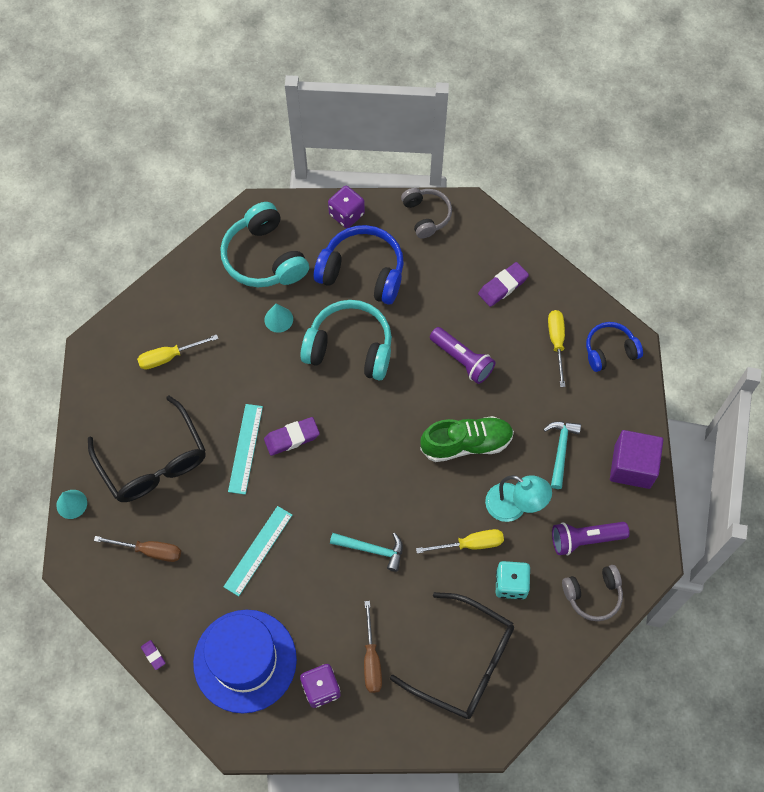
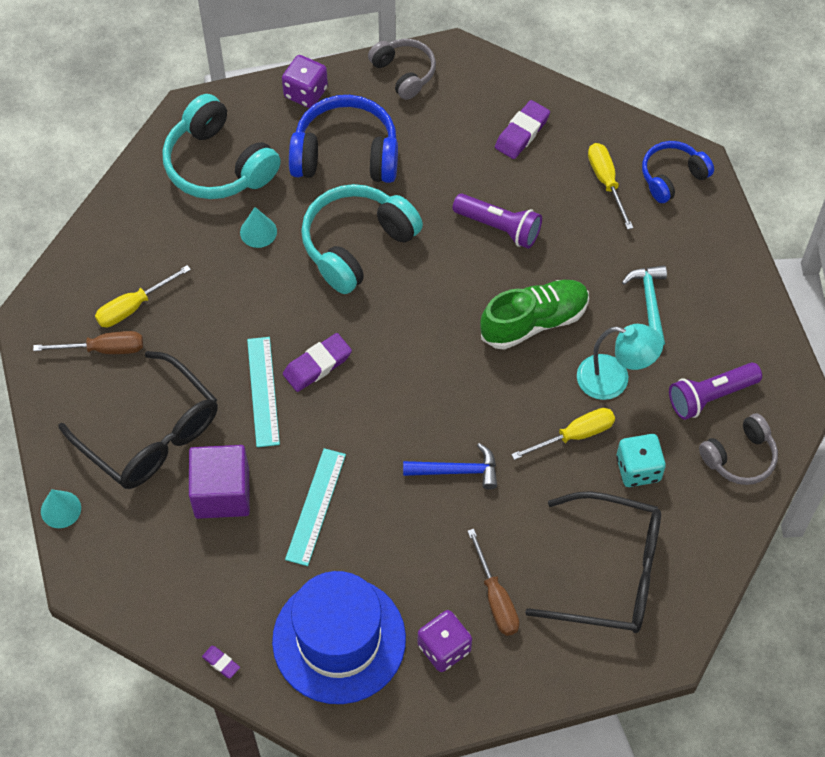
camera: 15 degrees left, 5 degrees down
(149, 551) = (178, 540): brown screwdriver -> brown screwdriver (104, 349)
(350, 348) = (357, 245): turquoise headphones -> turquoise headphones turned 45 degrees counterclockwise
(372, 549) = (457, 471): turquoise hammer -> blue hammer
(632, 466) = (740, 300): purple cube -> purple cube (222, 493)

